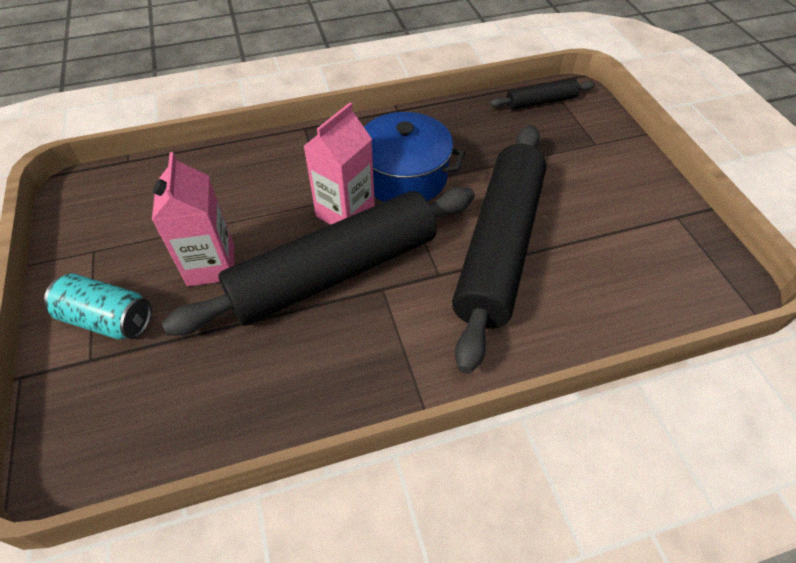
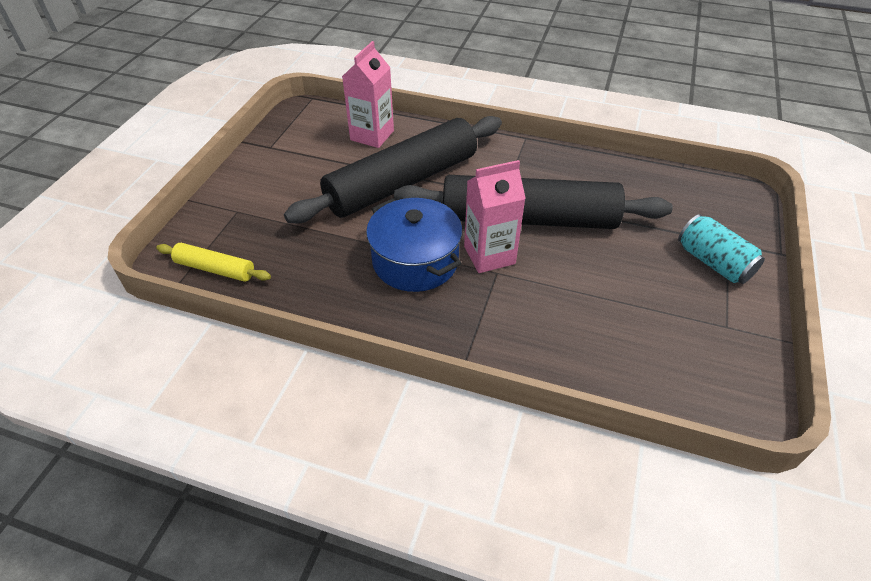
camera: 145 degrees left, 5 degrees down
(211, 265) = (621, 265): pink carton -> pink carton (372, 135)
(540, 102) = (215, 269): black rolling pin -> yellow rolling pin

